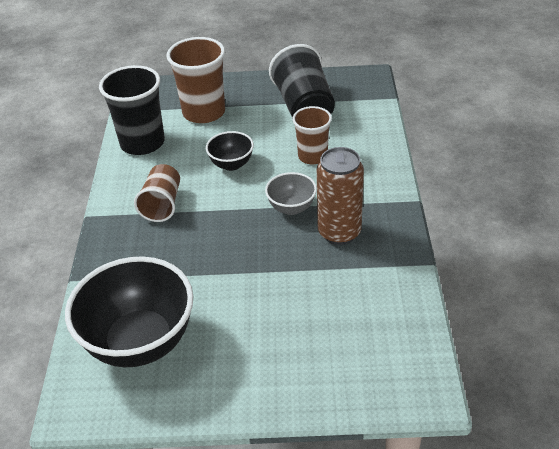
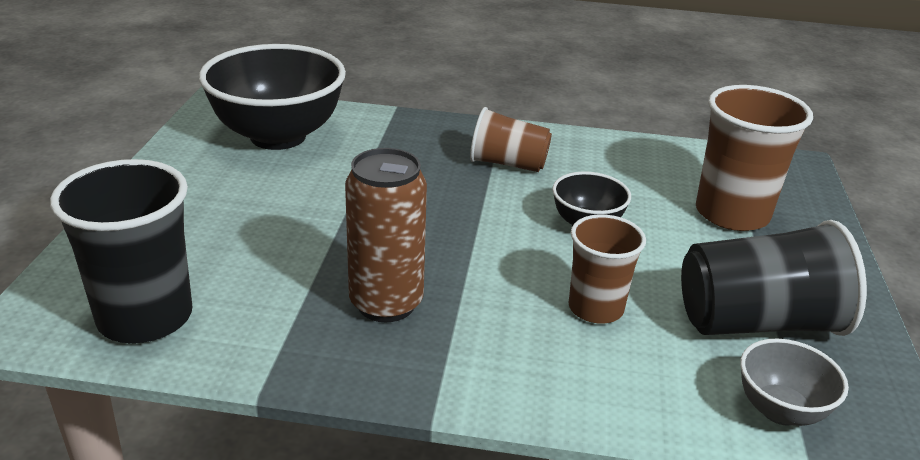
camera: 95 degrees right, 10 degrees down
(142, 143) = (650, 159): black cup -> black cup (145, 317)
(291, 208) = (463, 266): grey bowl -> grey bowl (780, 410)

